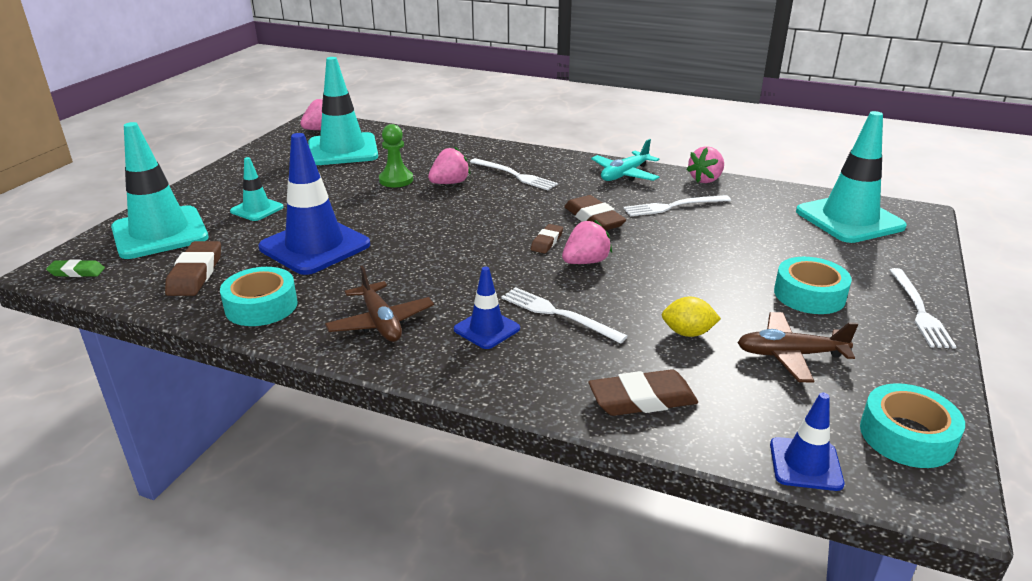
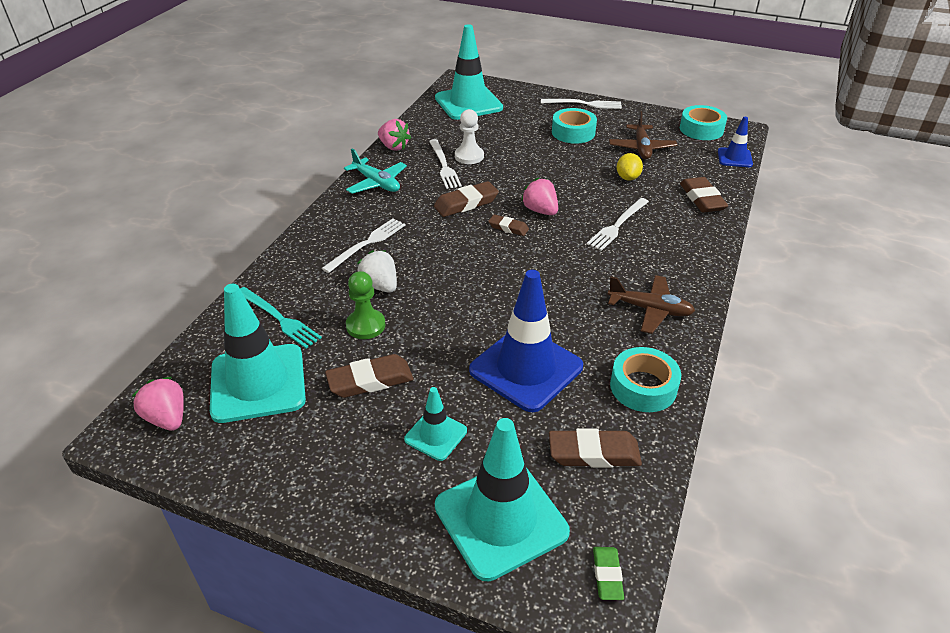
camera: 90 degrees left, 10 degrees up
(329, 184) = (370, 380): none -> brown eraser
(381, 322) = (650, 310): brown plane -> brown plane turned 45 degrees clockwise
(413, 151) = (279, 318): none -> turquoise fork
(450, 183) = (380, 286): pink strawberry -> white strawberry
(486, 329) = (645, 256): blue traffic cone -> none
(702, 220) = (469, 156): none -> white pawn

